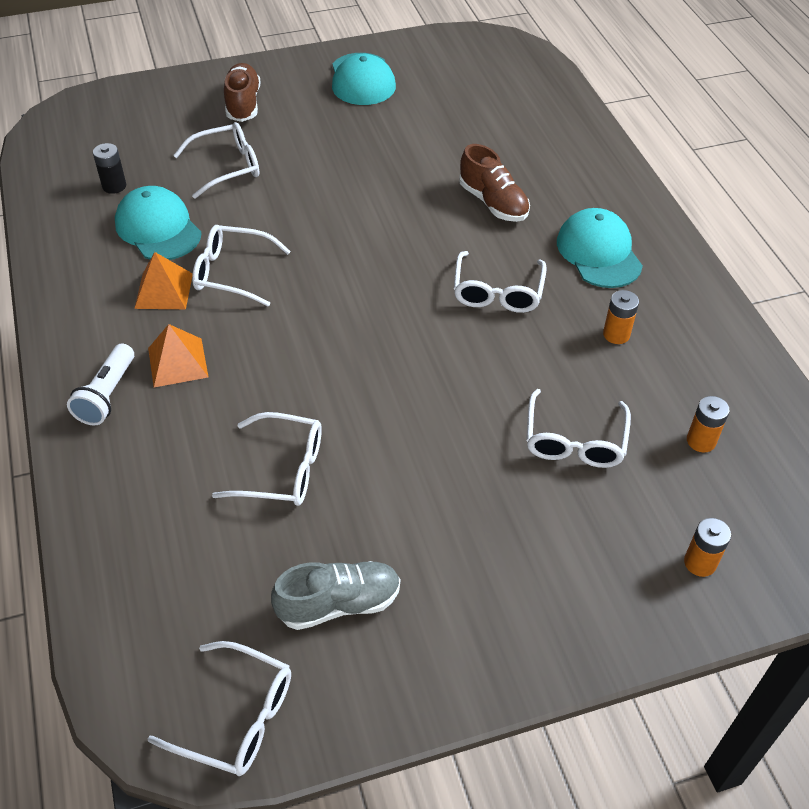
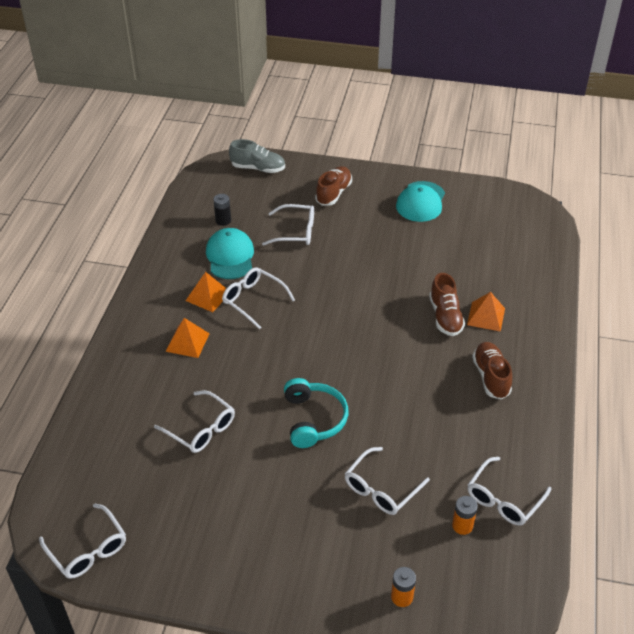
camera: 30 degrees right, 5 degrees down
(107, 395) = (138, 345): white flashlight -> none
(339, 604) = (179, 517): grey shoe -> grey shoe (258, 168)
(425, 392) = (313, 419): none -> turquoise headphones
(497, 293) = (403, 377): white glasses -> white glasses (503, 500)
(540, 185) = (486, 316): none -> orange pyramid
(599, 252) = (491, 377): turquoise cap -> brown shoe
(616, 334) = (460, 435): orange battery -> none

